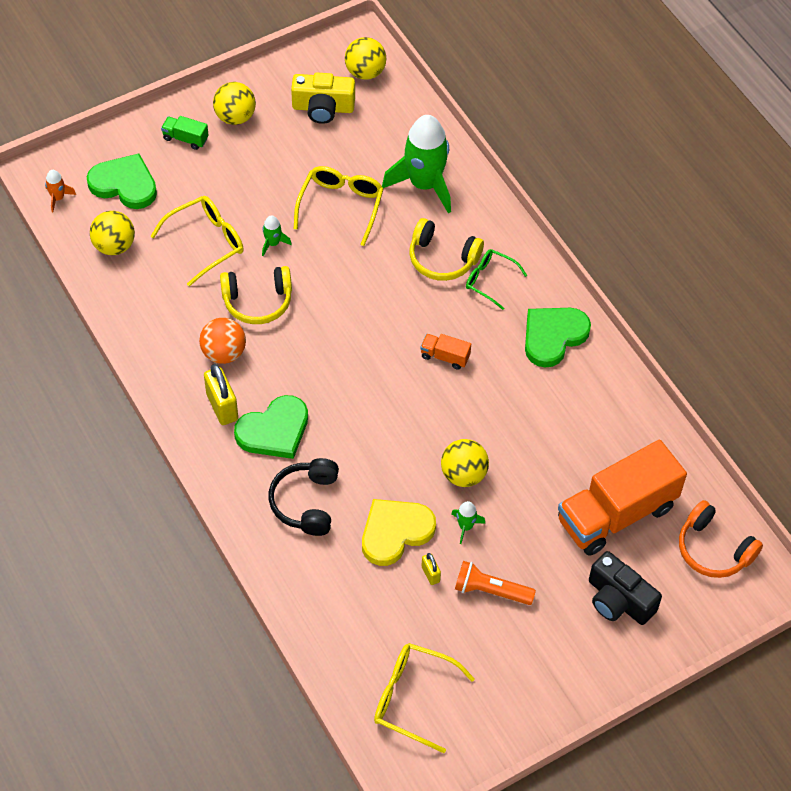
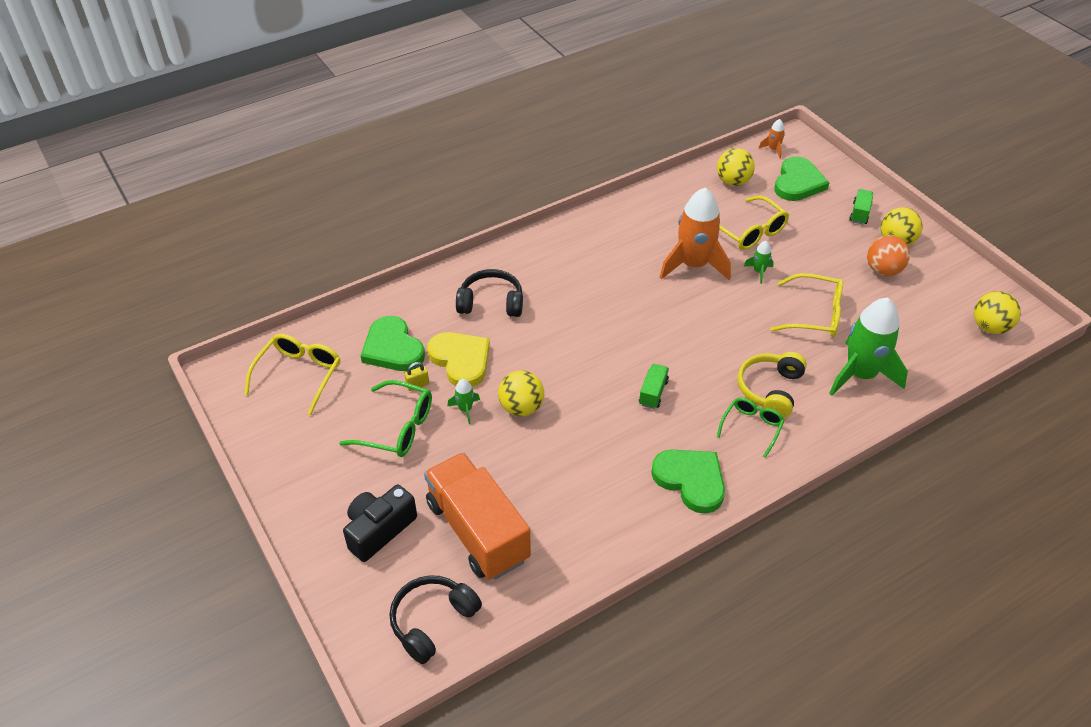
camera: 90 degrees right, 10 degrees down
(222, 406) = (583, 249): yellow padlock -> none
(224, 353) = (636, 248): orange ball -> orange ball (883, 270)
(257, 301) = (693, 265): yellow headphones -> orange rocket
(274, 430) = (561, 281): green heart -> green heart (392, 348)
(323, 108) = (930, 298): yellow camera -> none
(445, 356) = (653, 393): orange truck -> green truck
(491, 590) = (397, 428): orange flashlight -> green glasses
(713, 549) = (432, 621): orange headphones -> black headphones

